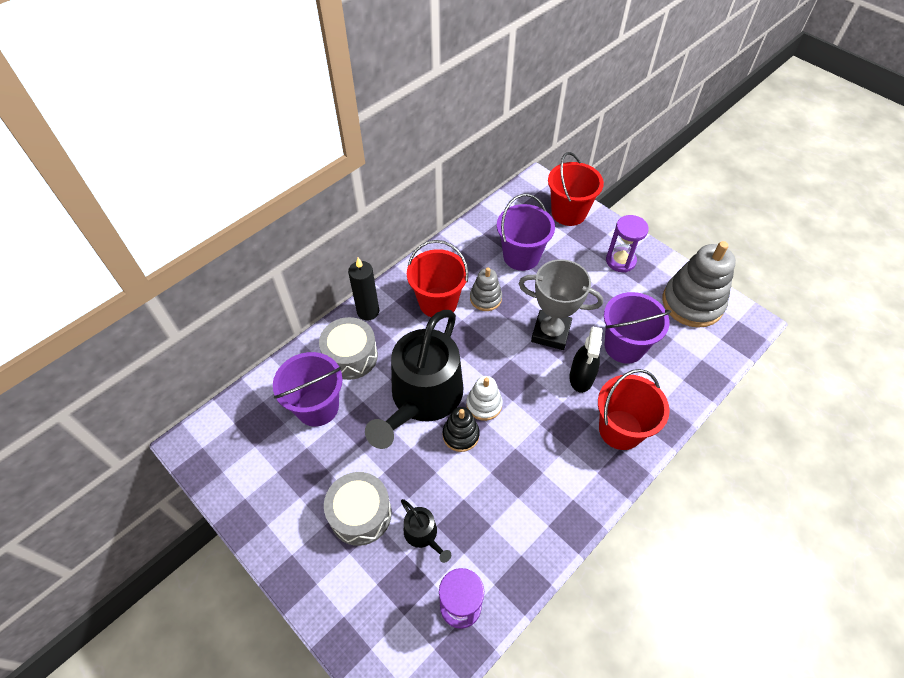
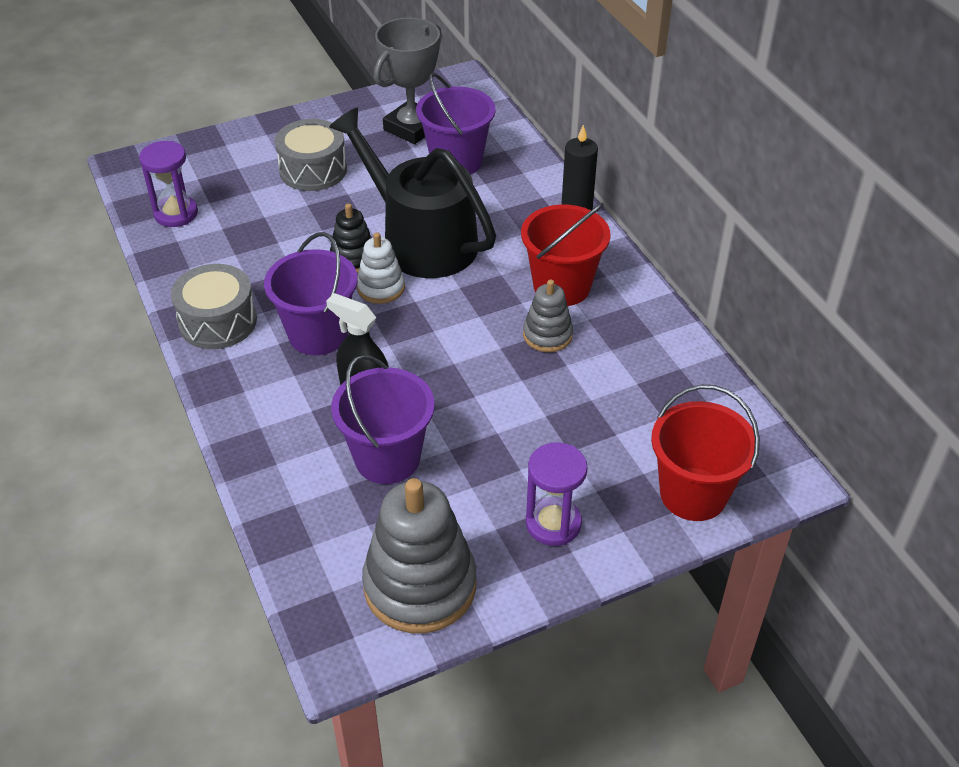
camera: 110 degrees right, 10 degrees down
(351, 356) = (512, 196): grey drum -> grey drum (218, 322)
(423, 534) = (261, 205): black watering can -> none
(521, 256) = (613, 398): purple bucket -> purple bucket (318, 334)
(551, 333) = (453, 384): grey trophy -> grey trophy (412, 128)
(620, 429) = (267, 401): red bucket -> none

